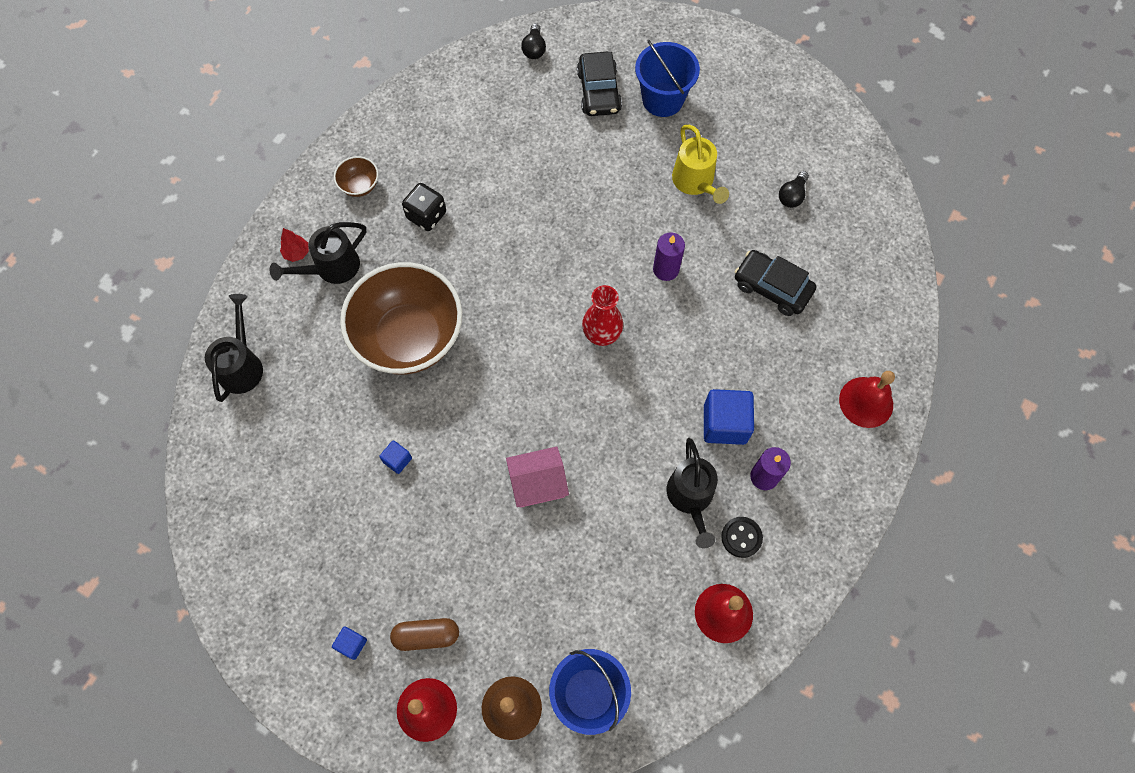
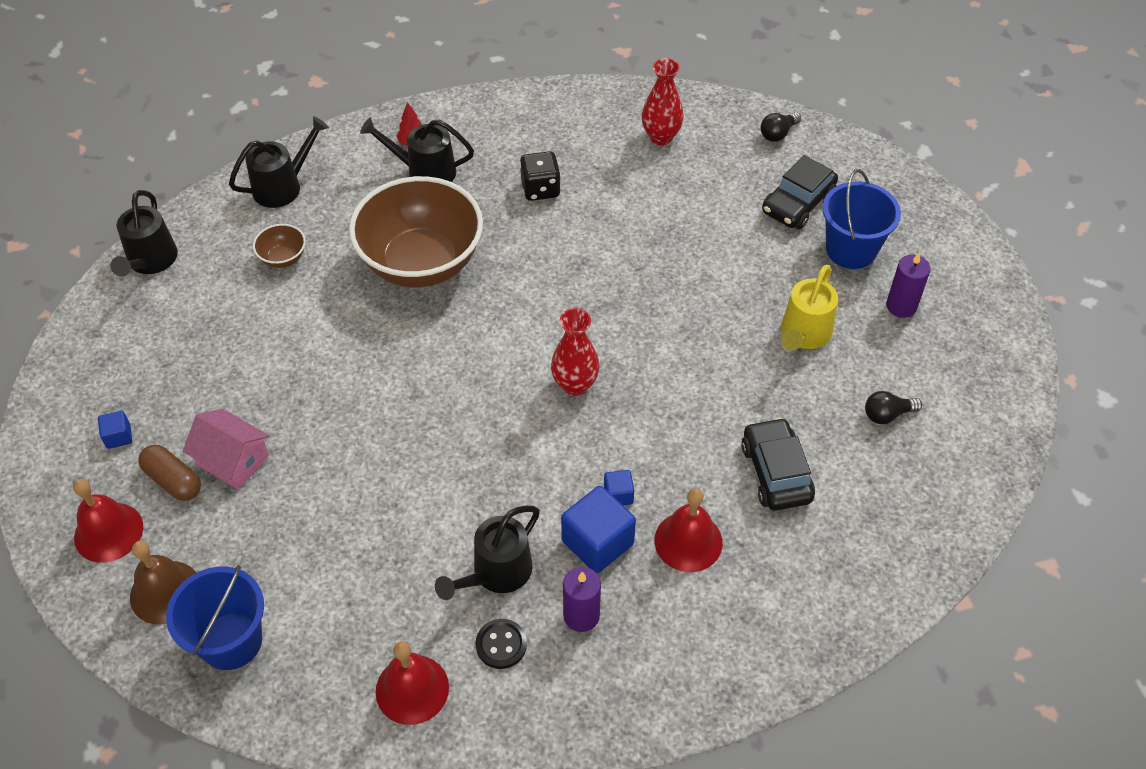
camera: 45 degrees right, 15 degrees down
(214, 506) = (150, 262): none -> black watering can
(359, 185) = (515, 131): brown bowl -> brown bowl (283, 258)
(397, 460) = (307, 340): blue cube -> blue cube (618, 495)
(462, 111) = (661, 137): none -> red vase
(538, 483) = (388, 449): pink house -> pink house (233, 460)
(666, 269) = (693, 380): purple candle -> purple candle (901, 306)
(866, 402) = (754, 642): red bell -> red bell (688, 541)

